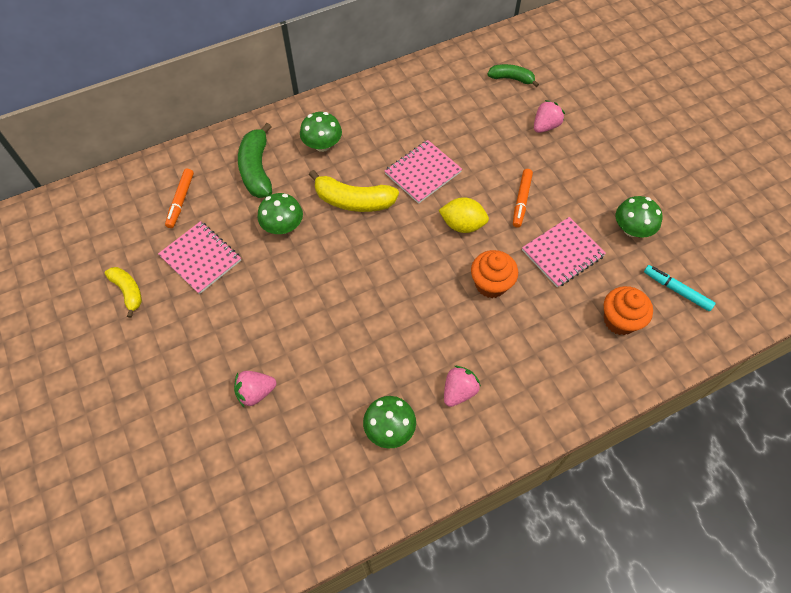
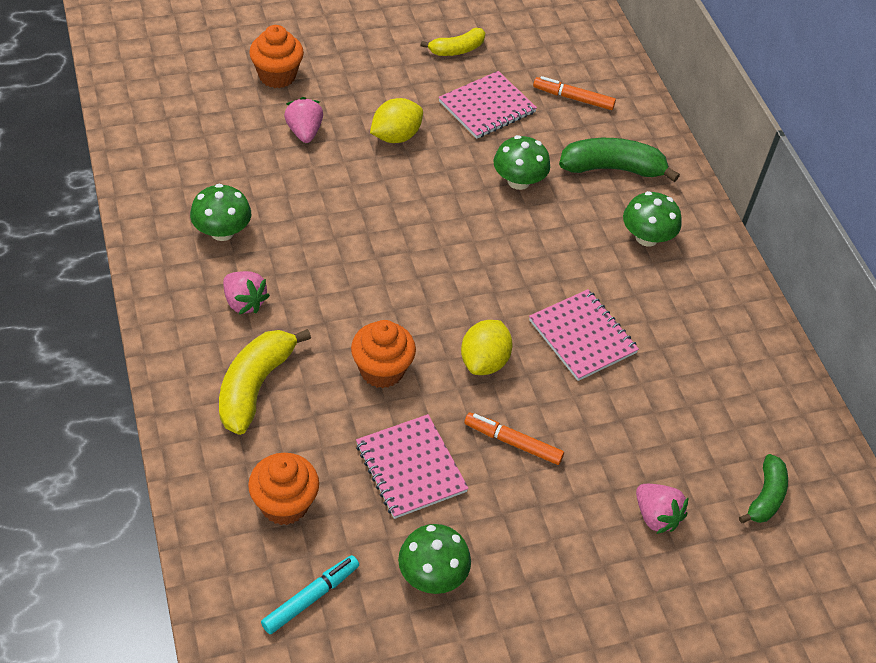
camera: 95 degrees right, 10 degrees down
(183, 434) = (277, 76): none -> orange cupcake
(248, 319) = (395, 136): none -> yellow lemon
(353, 201) = (545, 254): yellow banana -> yellow banana (255, 386)

